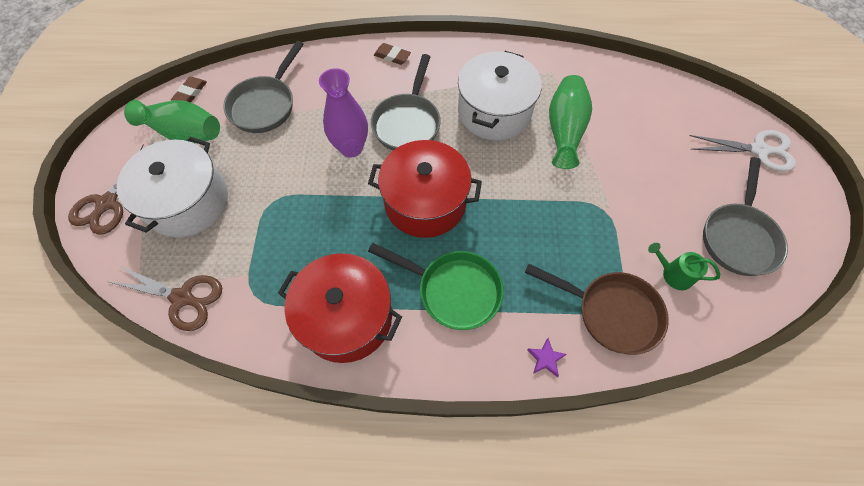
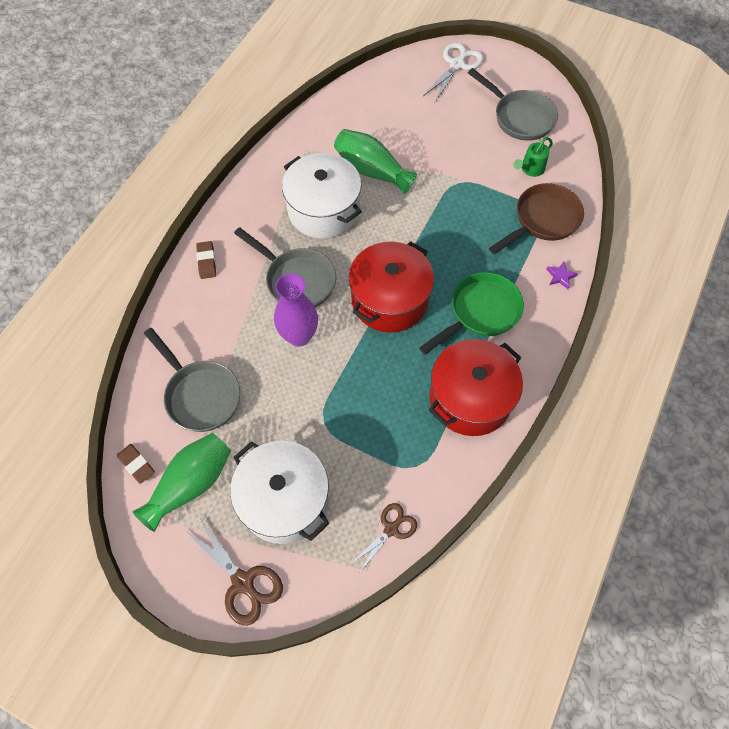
camera: 65 degrees left, 0 degrees up
(182, 298) = (391, 529): brown scissors -> brown scissors, size x0.66
(392, 56) = (207, 262): brown eraser -> brown eraser turned 60 degrees counterclockwise

